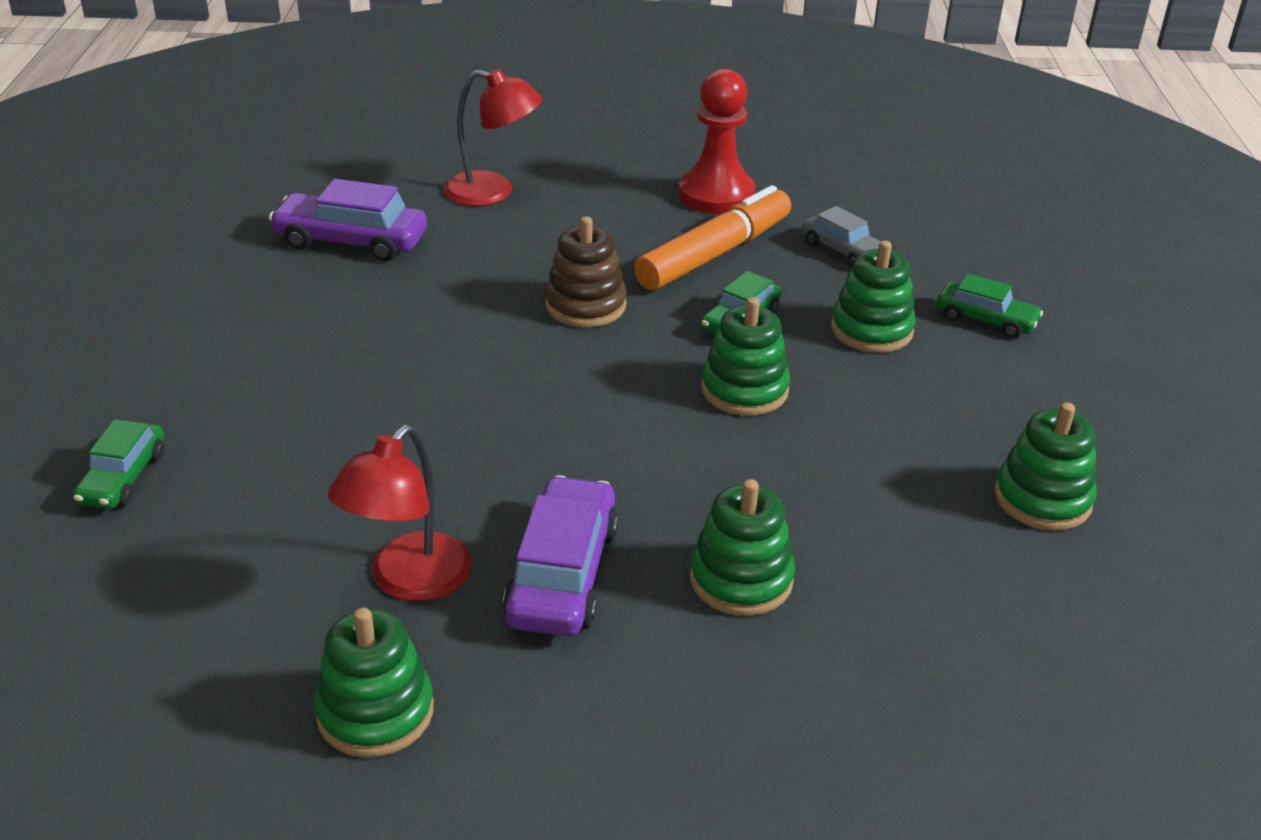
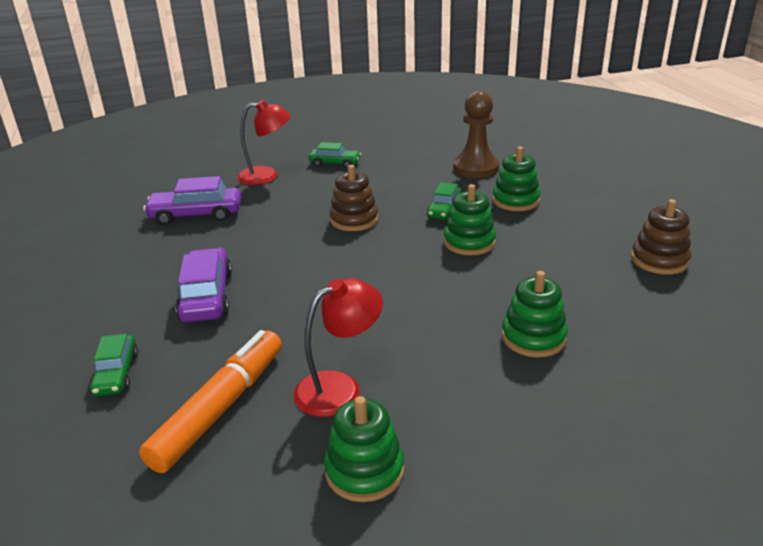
camera: 15 degrees left, 5 degrees down
(409, 581) = (339, 388): red lamp -> red lamp turned 135 degrees counterclockwise
(562, 574) = (430, 360): purple car -> purple car (207, 296)
(714, 254) = (408, 182): orange marker -> orange marker (220, 408)
(716, 195) = (391, 155): red pawn -> none
(844, 251) = (475, 168): grey car -> brown pawn
(985, 320) = (569, 185): green car -> green car (335, 163)
(1042, 499) = (659, 260): green stacking toy -> brown stacking toy

